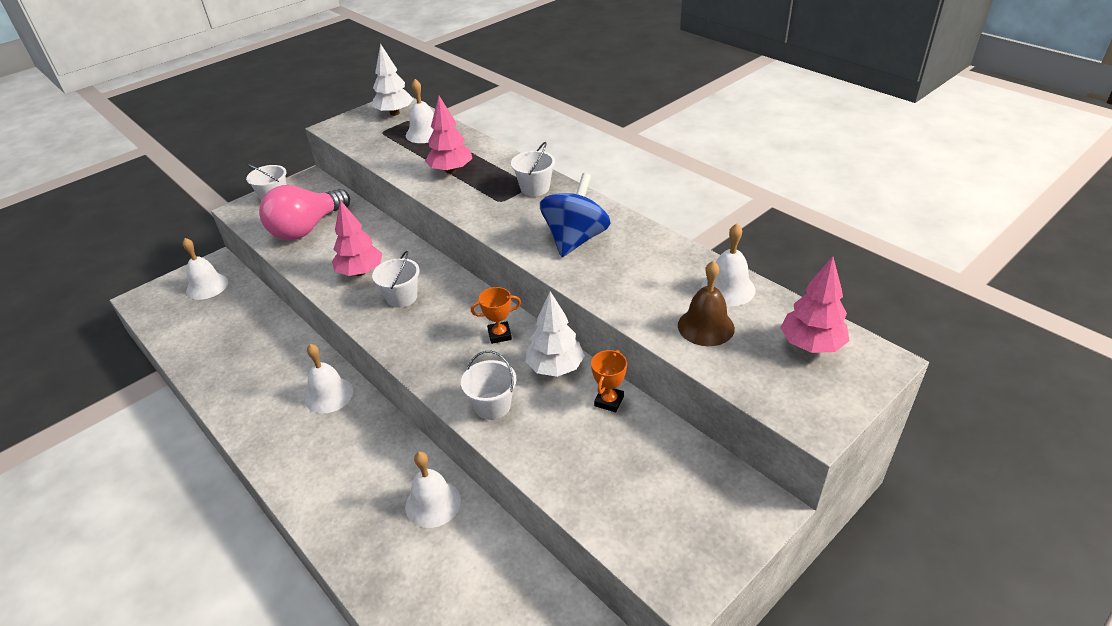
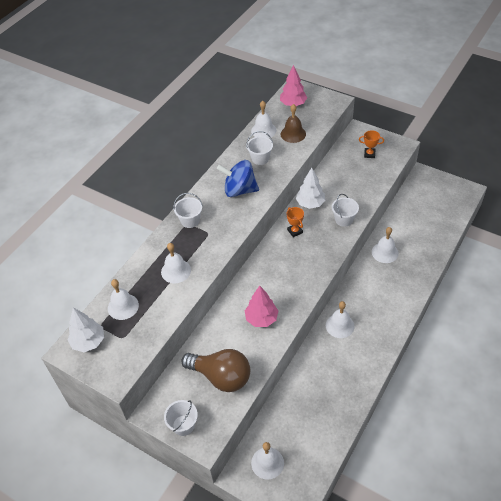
camera: 105 degrees left, 10 degrees up
(307, 229) = (221, 377): pink light bulb -> brown light bulb
(401, 297) = (279, 286): white bucket -> white bucket (260, 158)
(451, 170) = (176, 271): pink tree -> white bell
(609, 401) = (324, 180): orange trophy -> orange trophy (369, 154)

